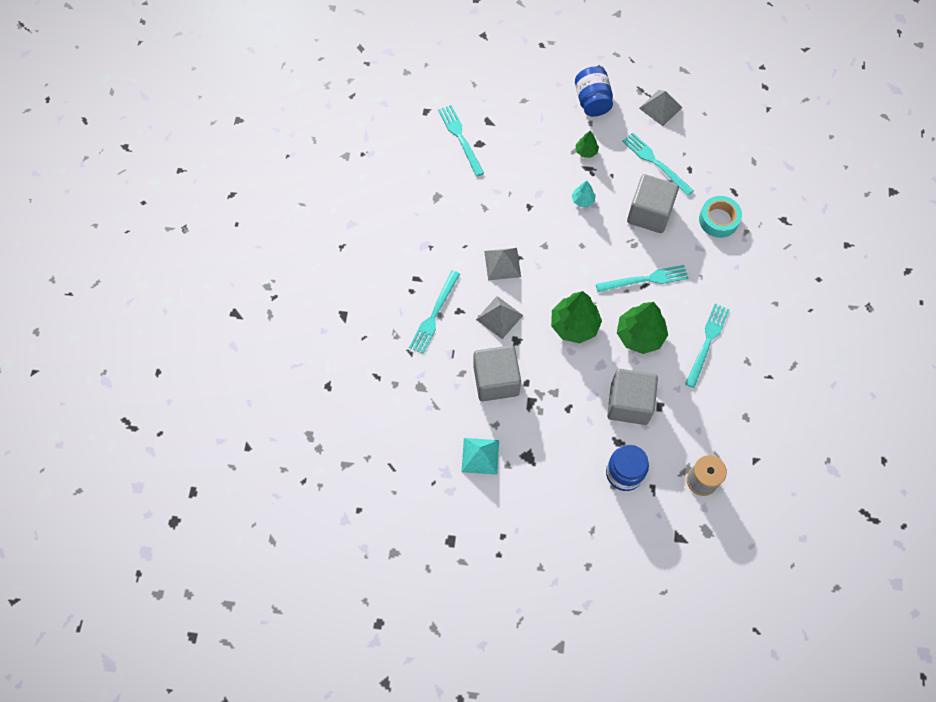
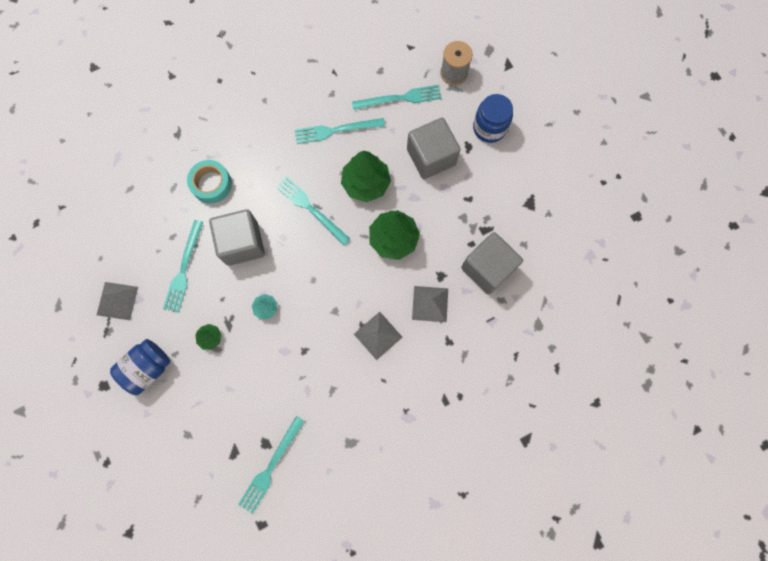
camera: 125 degrees left, 10 degrees up
(434, 314) = (467, 360): turquoise fork -> turquoise fork (400, 98)
(480, 456) = (557, 239): turquoise pyramid -> none

